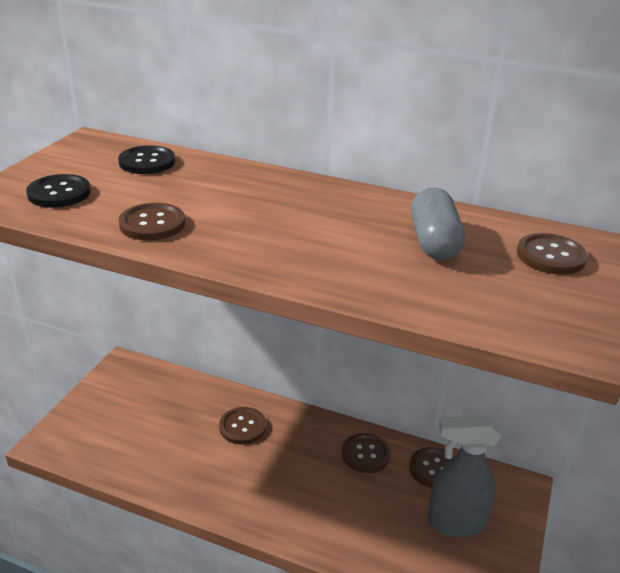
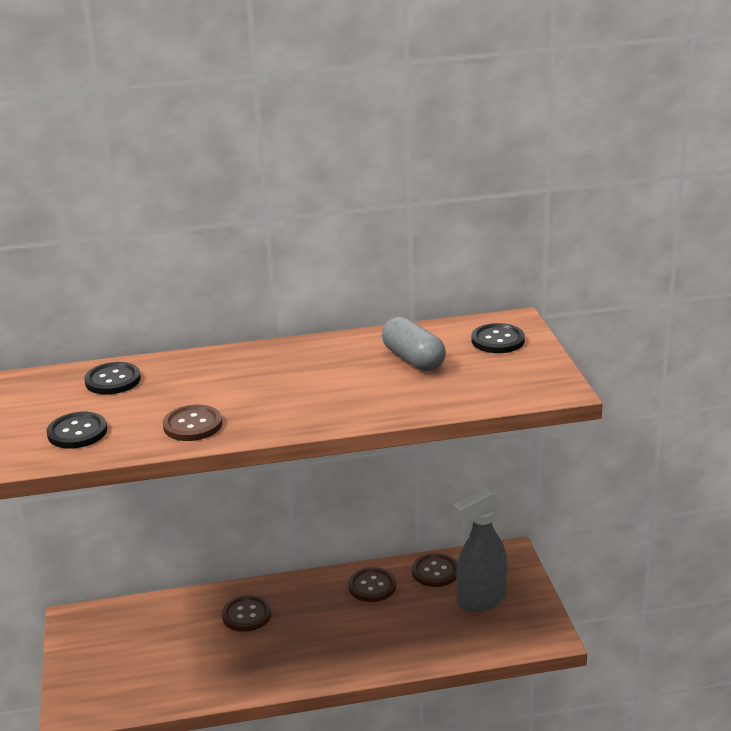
camera: 30 degrees left, 5 degrees down
(550, 256) = (497, 340): brown button -> black button

